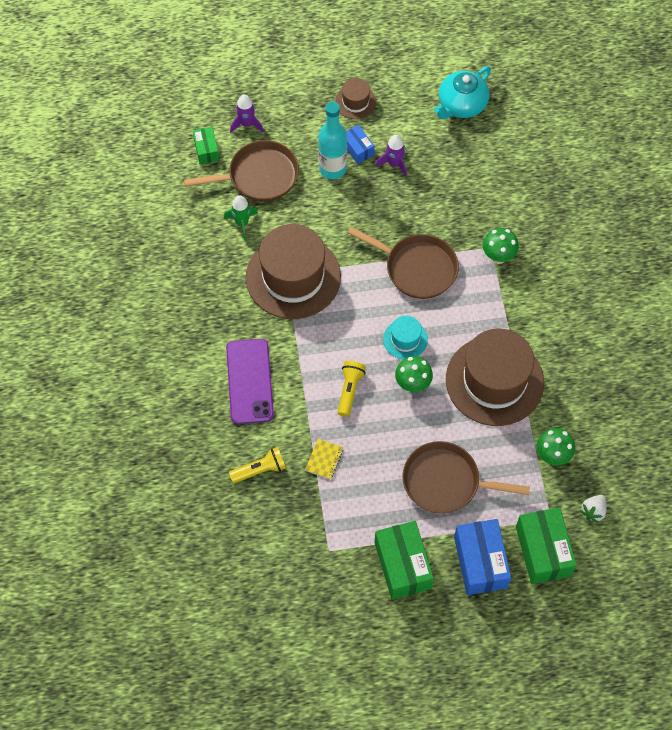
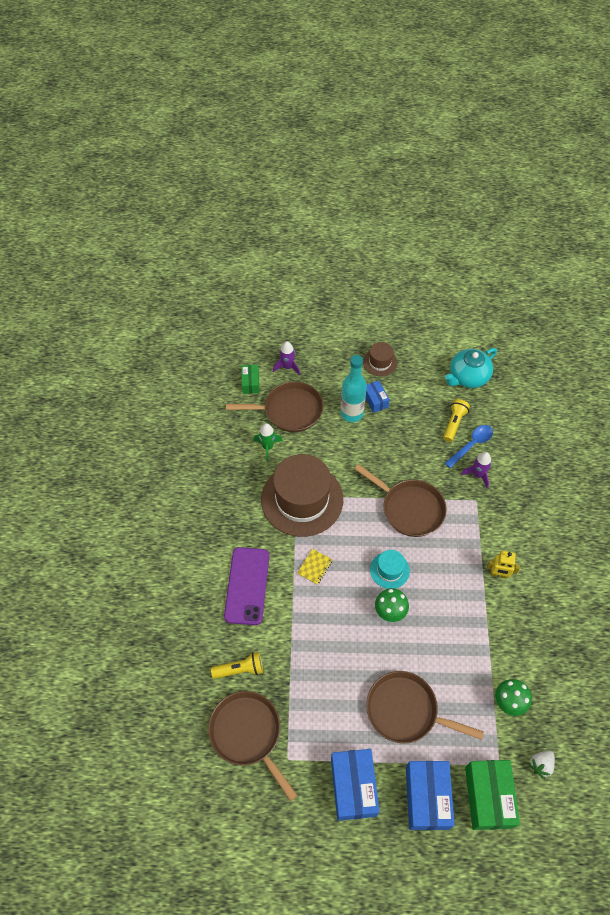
camera: 10 degrees right, 5 degrees down
(282, 533) = (248, 734): none -> brown pan
(324, 459) = (299, 669): yellow notebook -> yellow notebook (314, 567)
(349, 390) = (333, 608): yellow flashlight -> yellow flashlight (454, 423)
(394, 163) = (404, 417): purple rocket -> purple rocket (478, 475)
(402, 565) = (353, 787): green box -> blue box
(476, 185) = (471, 445): none -> blue spoon
(494, 381) = (464, 621): brown hat -> none
(498, 257) = (482, 509): green mushroom -> none
(525, 325) = (498, 574): none -> yellow robot

